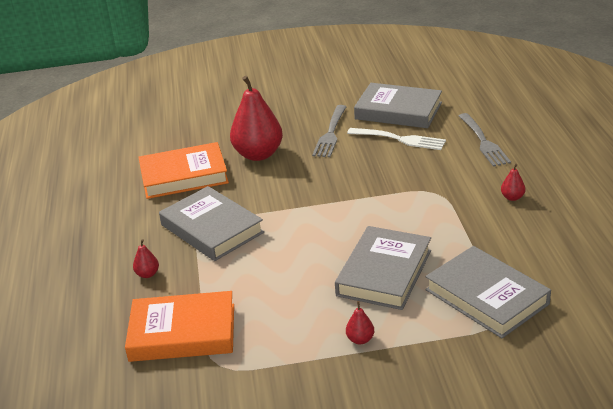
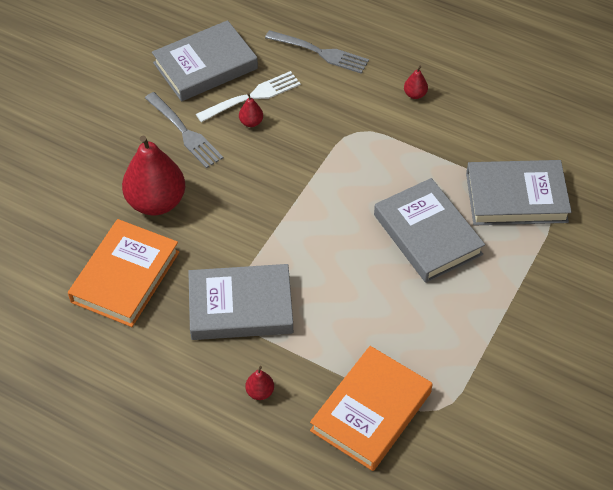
camera: 55 degrees left, 20 degrees up
(360, 339) = (492, 302): red pear -> red pear (251, 122)

